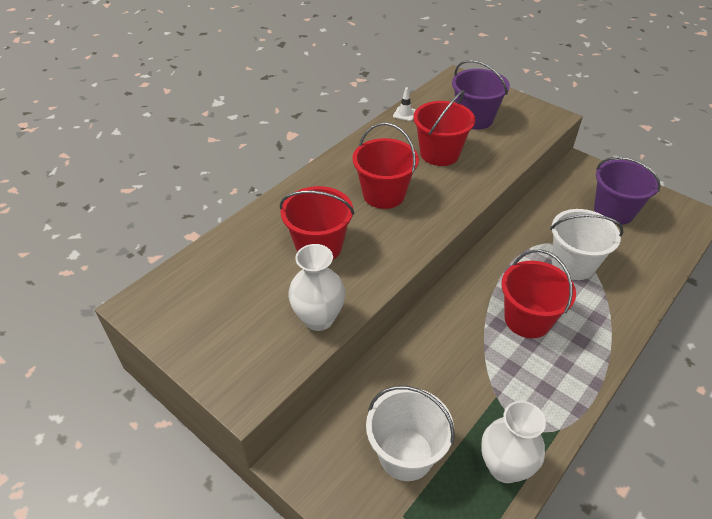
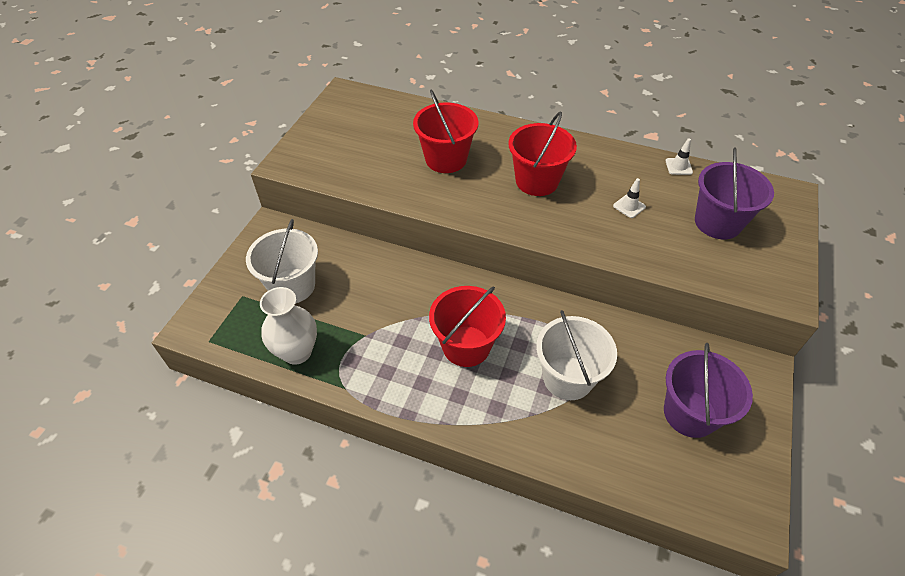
camera: 70 degrees right, 5 degrees up
(318, 318) = (367, 180): white vase -> none
(439, 153) = (629, 206): red bucket -> white traffic cone

